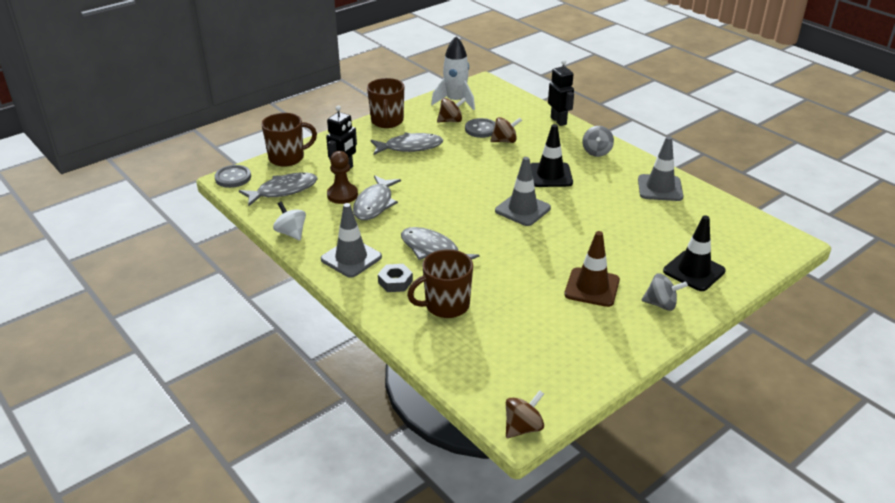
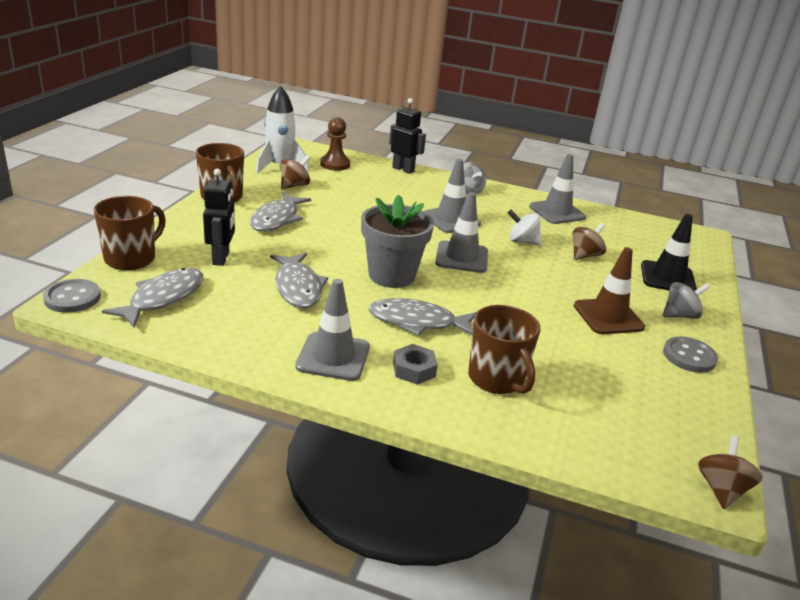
camera: 35 degrees left, 5 degrees down
(291, 233) = (224, 347): white spinning top -> white spinning top (522, 241)
(342, 195) = (247, 286): brown pawn -> brown pawn (335, 164)
(410, 147) = (277, 219): grey fish -> grey fish turned 150 degrees clockwise
(446, 305) = (497, 379): brown mug -> brown mug turned 60 degrees counterclockwise
(451, 211) = (391, 275): none -> grey flower pot
(481, 129) = (335, 189): grey button -> grey button (689, 356)
(505, 141) = (372, 196): brown spinning top -> brown spinning top (585, 255)
(550, 175) = (451, 219): black traffic cone -> grey traffic cone

